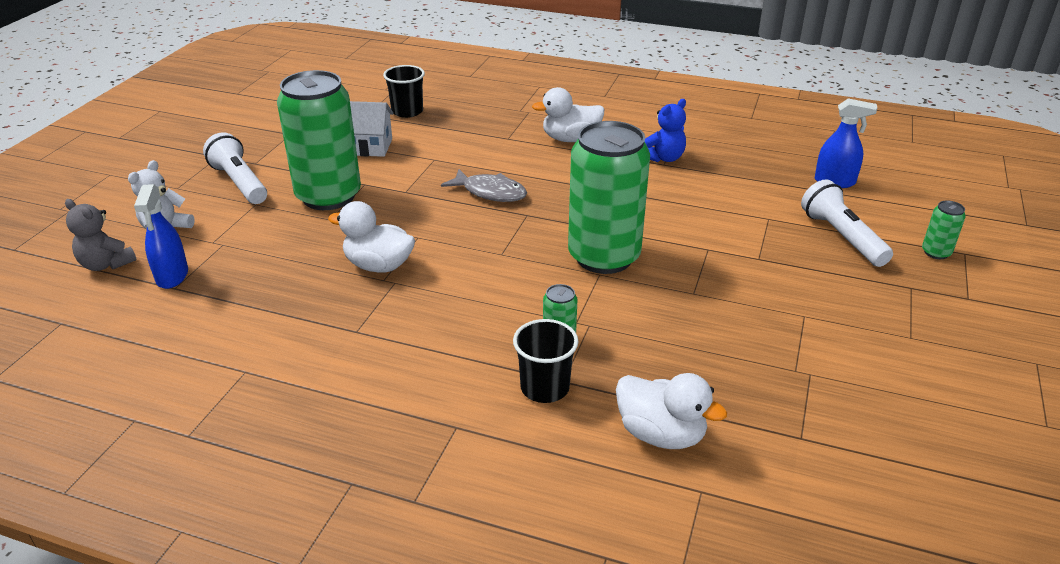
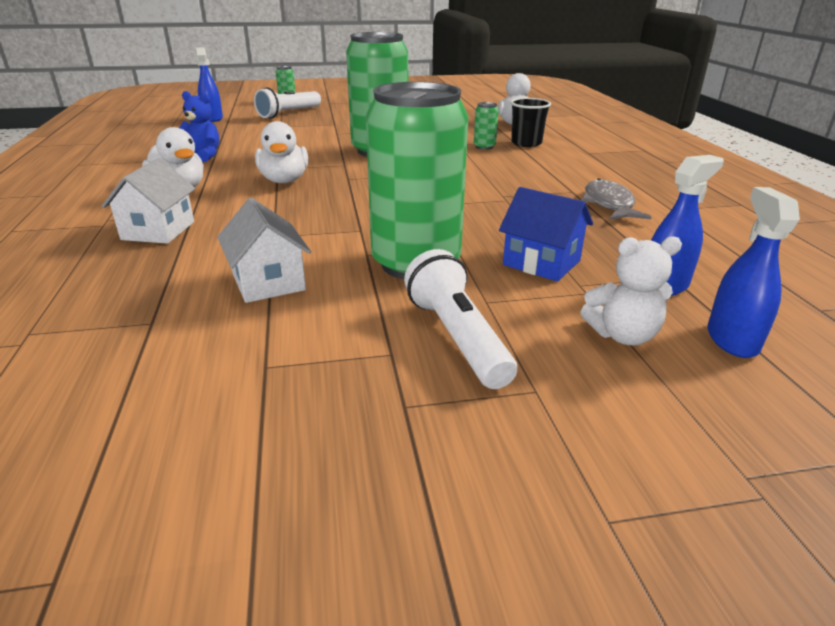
camera: 120 degrees left, 5 degrees down
(106, 264) = (732, 339): grey teddy bear -> blue spray bottle
(239, 183) = (457, 337): white flashlight -> white flashlight turned 135 degrees clockwise
(265, 243) = (541, 263): none -> blue house
(378, 265) = (493, 206): white duck -> white duck (284, 180)
(407, 111) = (128, 292): black cup -> none
(488, 125) = (158, 231): none -> white house
(490, 192) = (324, 196): grey fish -> grey fish (609, 204)

